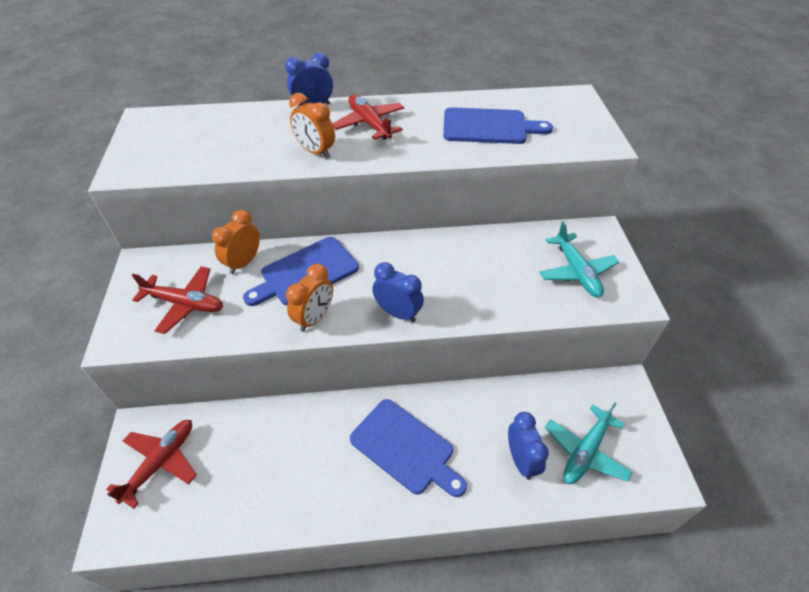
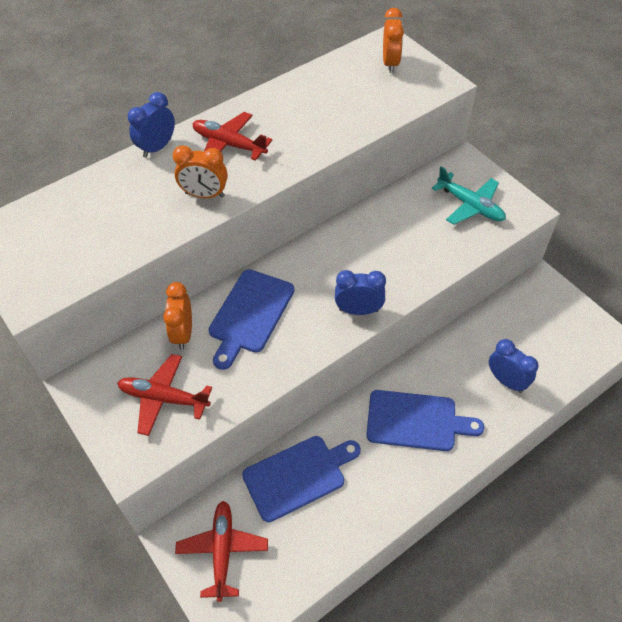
camera: 30 degrees left, 5 degrees up
(185, 304) = (163, 398): red plane -> red plane turned 150 degrees counterclockwise
(314, 318) = (293, 350): orange clock -> orange clock (390, 63)
(489, 127) = (338, 104): blue cutting board -> blue cutting board (298, 476)
(585, 452) = (546, 349): turquoise plane -> none

